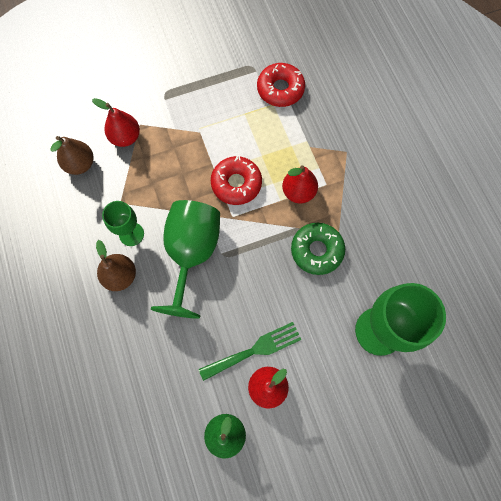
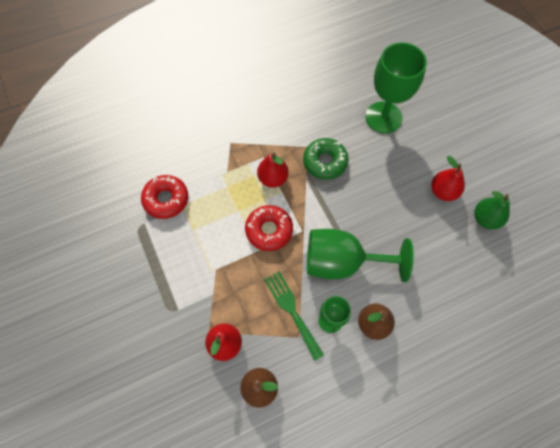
camera: 95 degrees left, 5 degrees down
(254, 350) = (416, 203): green fork -> green fork (292, 310)

